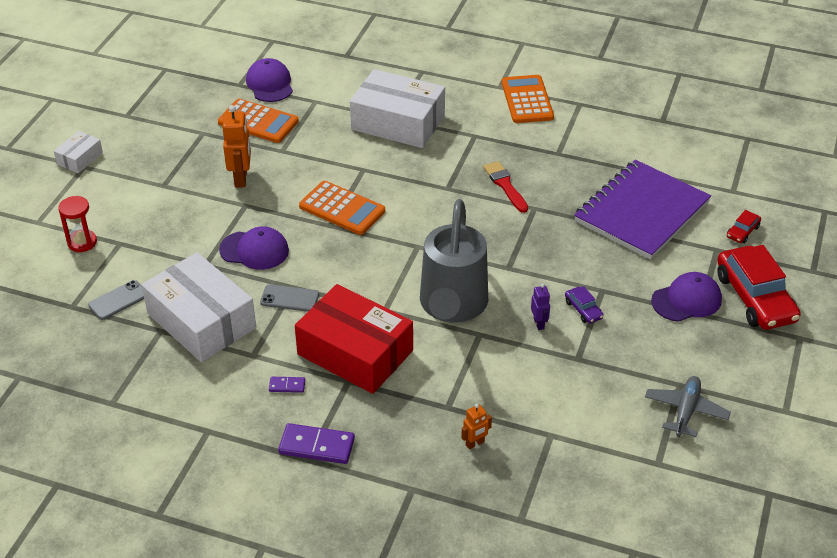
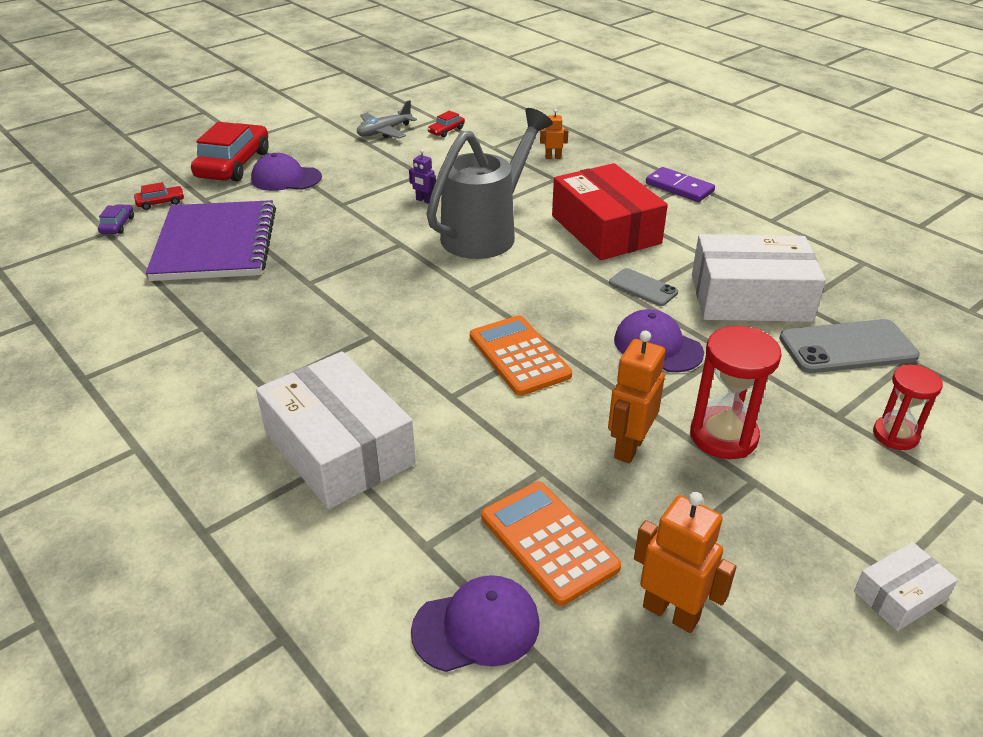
camera: 150 degrees left, 5 degrees down
(118, 300) = (847, 347): grey phone -> grey phone, size x1.75
(187, 116) = (671, 612): none -> orange robot
(188, 204) = (723, 436): none -> red hourglass
(201, 321) = (750, 298): white box -> white box turned 75 degrees counterclockwise
(270, 84) = (476, 627): purple cap -> purple cap turned 120 degrees counterclockwise
(287, 386) = (684, 226): purple domino -> none
(505, 185) = (308, 314): red brush -> none
(527, 100) = (133, 410): orange calculator -> none
(539, 323) = (424, 200): purple robot -> purple robot turned 75 degrees counterclockwise
(583, 310) = (376, 197): purple car -> purple car (117, 225)
(625, 443) = (446, 130): none -> red car
(641, 212) = (215, 244): purple notebook -> purple notebook turned 75 degrees counterclockwise

